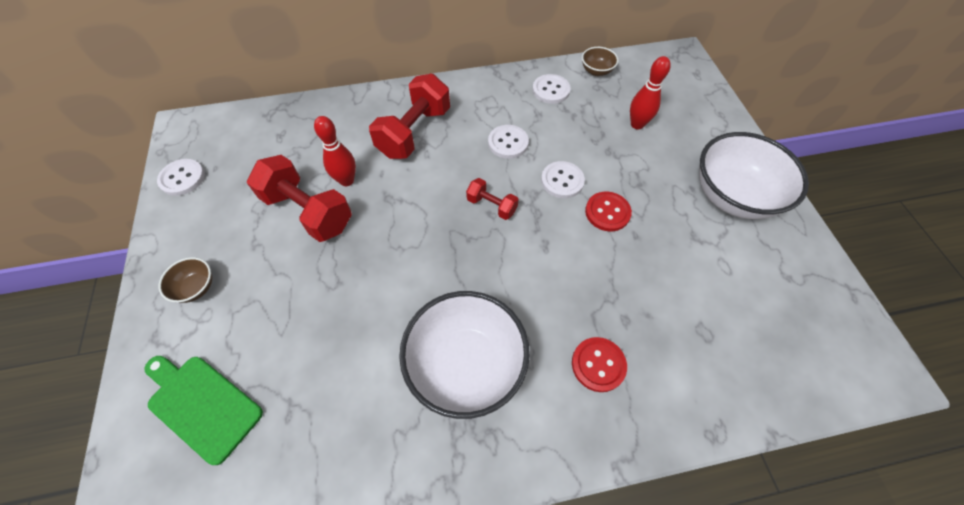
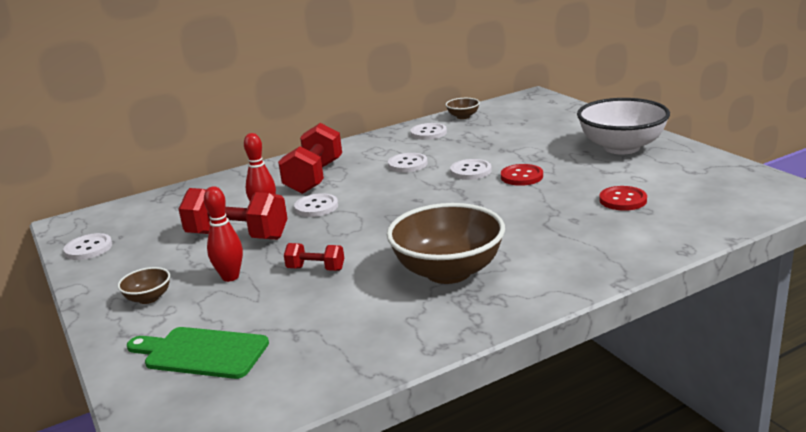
camera: 15 degrees left, 35 degrees down
(395, 188) = (316, 207): none -> white button
(466, 364) = (448, 272): white bowl -> brown bowl
(491, 206) = (415, 195): red dumbbell -> red dumbbell (316, 269)
(598, 365) = (566, 244): red button -> red button (623, 200)
(637, 124) = (517, 133): red bowling pin -> red bowling pin (230, 277)

